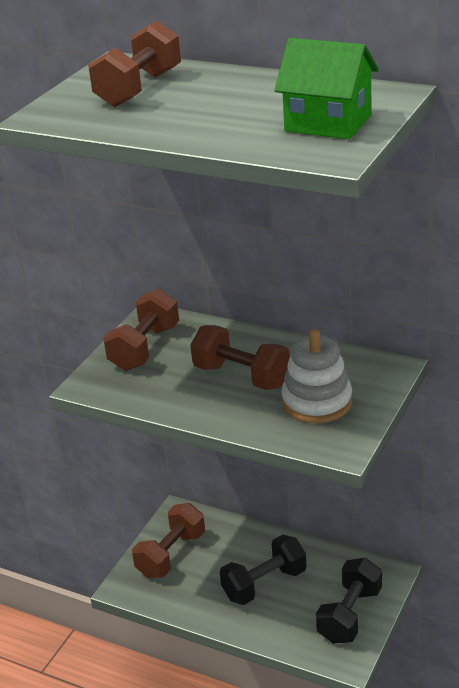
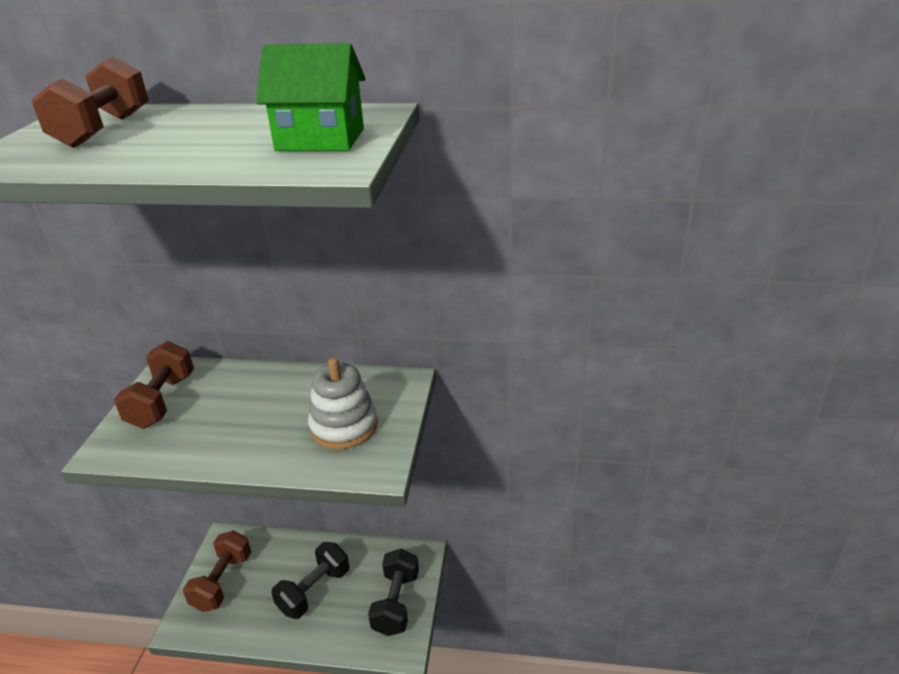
camera: 20 degrees left, 0 degrees up
(241, 376) = (265, 413): brown dumbbell -> none

